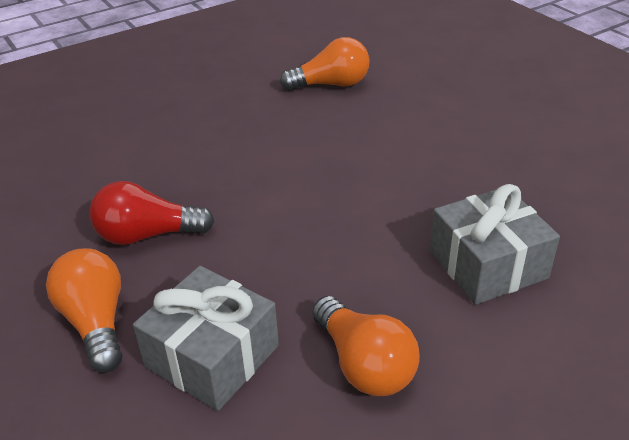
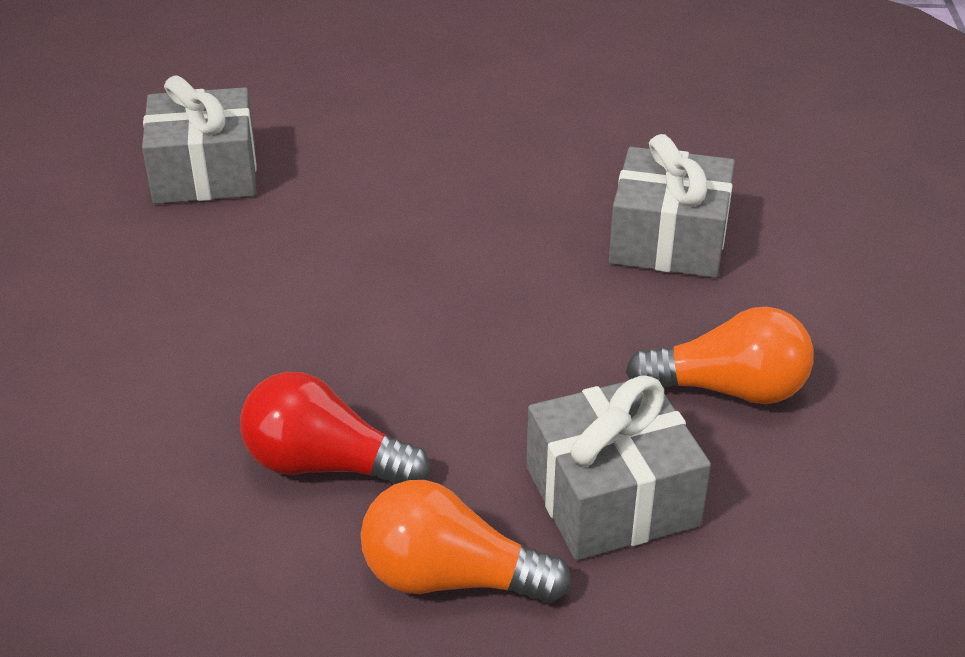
camera: 55 degrees left, 0 degrees up
(148, 235) = (325, 465): red light bulb -> red light bulb turned 75 degrees clockwise
(331, 84) = (205, 172): orange light bulb -> grey gift

